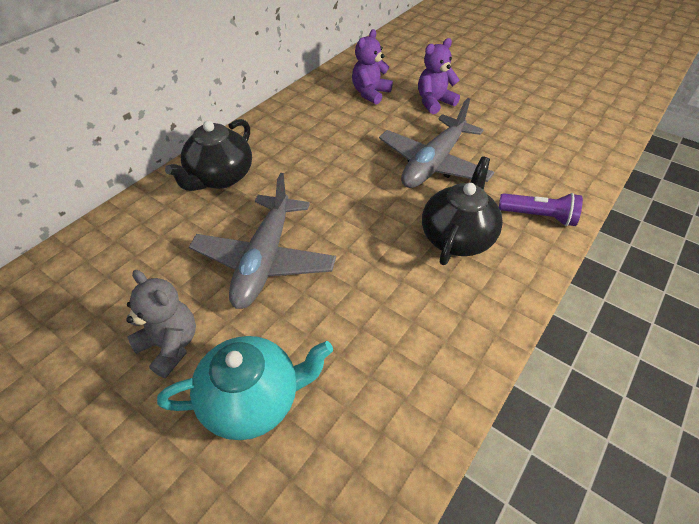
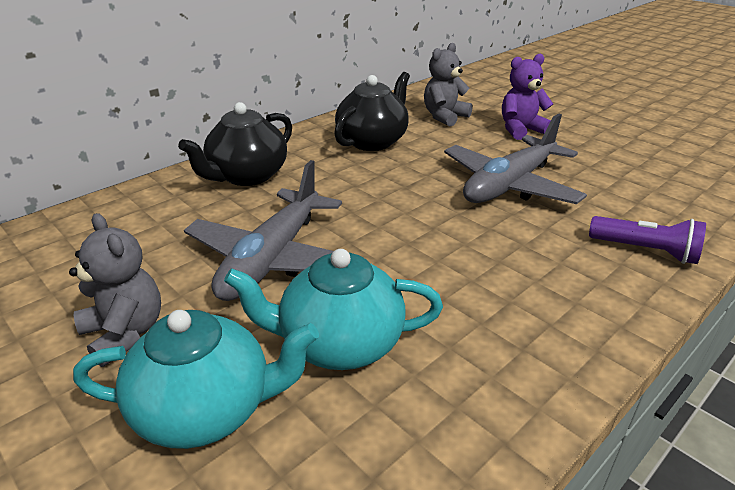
camera: 10 degrees right, 15 degrees down
(334, 330) = (339, 343): none -> turquoise teapot
(370, 93) = (444, 117): purple teddy bear -> grey teddy bear
(457, 237) = (528, 261): black teapot -> black teapot (373, 141)

